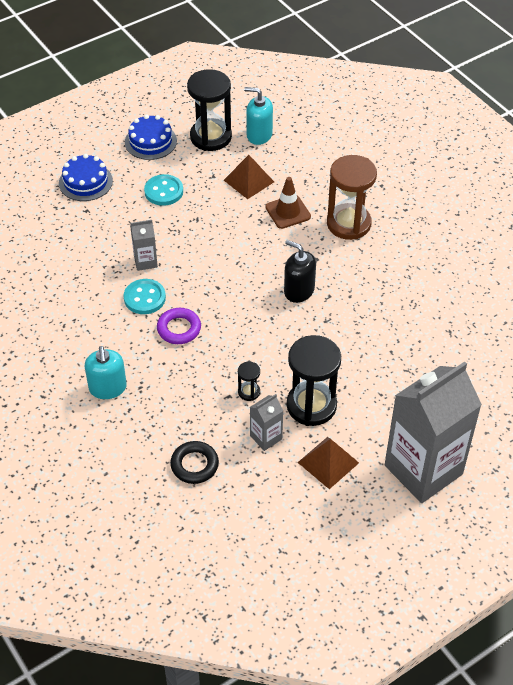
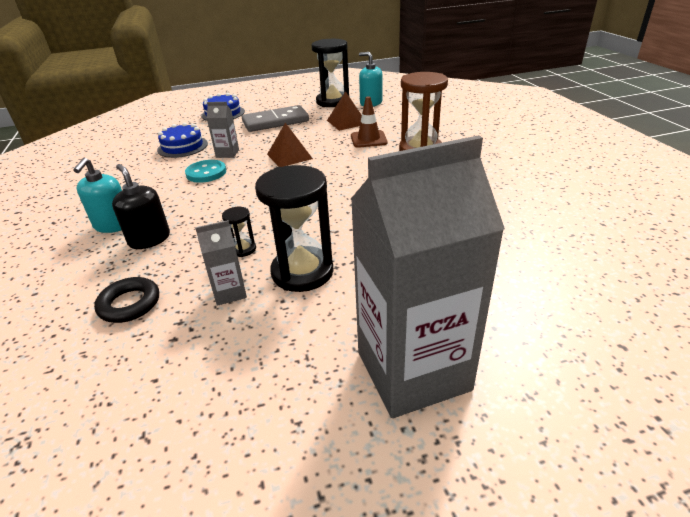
camera: 20 degrees right, 15 degrees down
(150, 141) = (287, 101): blue cake -> blue cake (182, 147)
(163, 191) = (275, 122): turquoise button -> grey domino
(179, 329) = (217, 195): purple ring -> none
(299, 291) = (348, 184): black soap dispenser -> black soap dispenser (149, 239)
(328, 462) = (285, 334): brown pyramid -> brown pyramid (289, 156)

